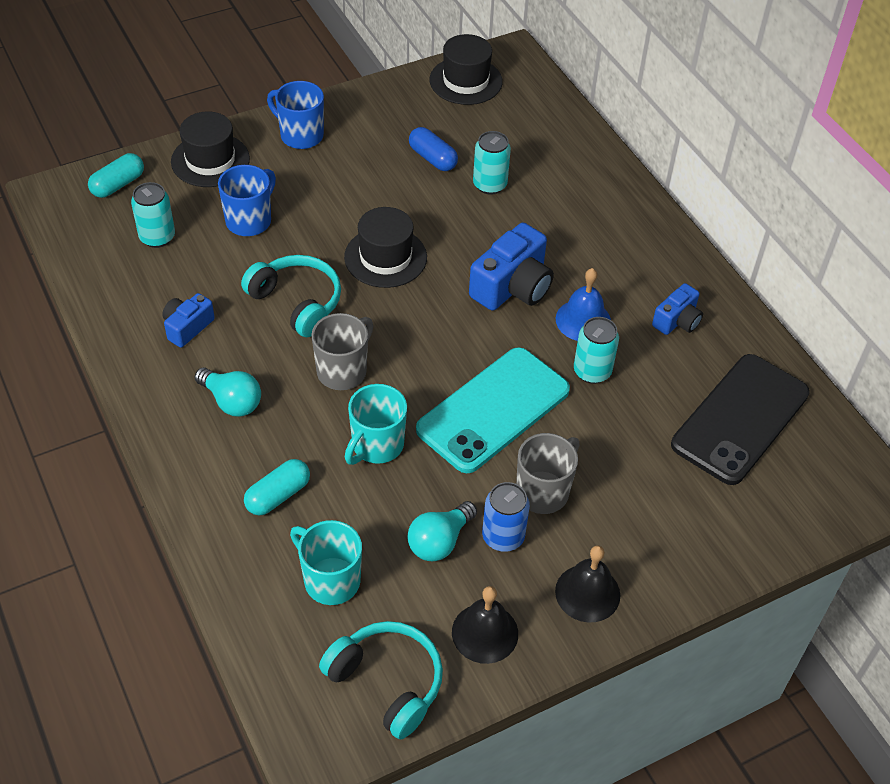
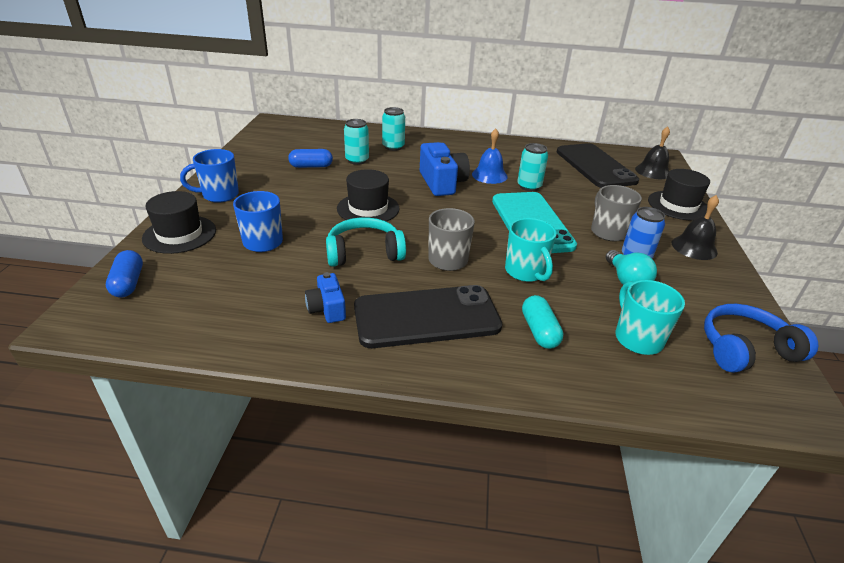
camera: 55 degrees left, 15 degrees down
(118, 185) = (128, 283): turquoise capsule -> blue capsule
(157, 237) = (214, 286): turquoise can -> turquoise can (393, 147)
(232, 401) = (426, 317): turquoise light bulb -> black phone
(330, 580) = (637, 338): turquoise mug -> turquoise mug turned 90 degrees clockwise
(387, 682) = (745, 349): turquoise headphones -> blue headphones
(466, 81) = (269, 137): black hat -> black hat (678, 205)
(485, 633) = (712, 293): black bell -> black bell (652, 171)
(677, 321) = (515, 155): blue camera -> none

